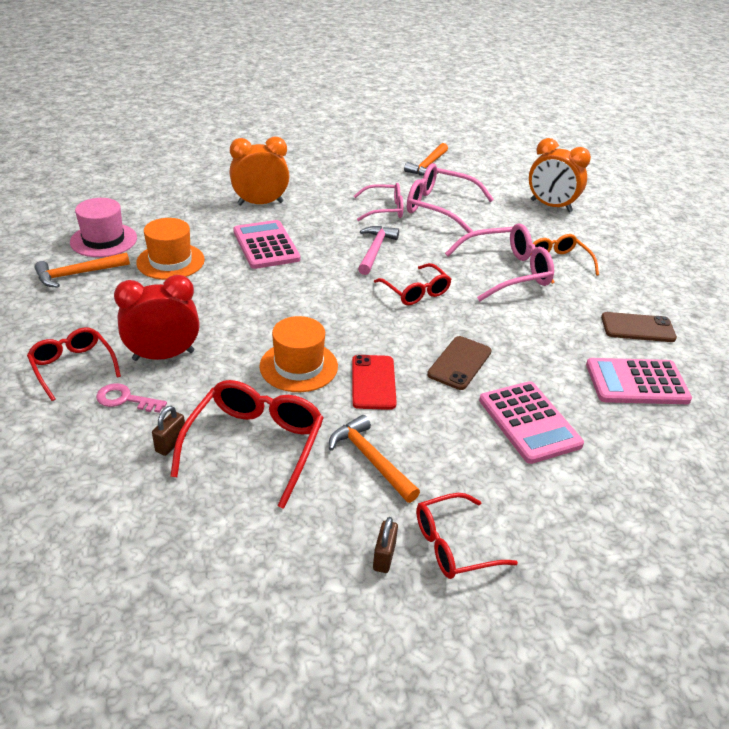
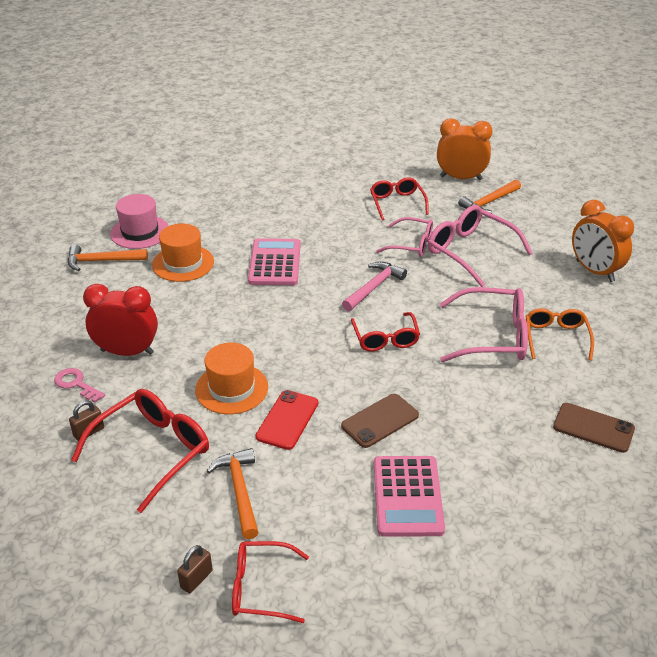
camera: 25 degrees right, 0 degrees up
(73, 367) = (53, 346): red glasses -> red glasses (397, 203)
(260, 203) = (296, 218): orange clock -> orange clock (461, 178)
(636, 382) = (548, 485): pink calculator -> none

